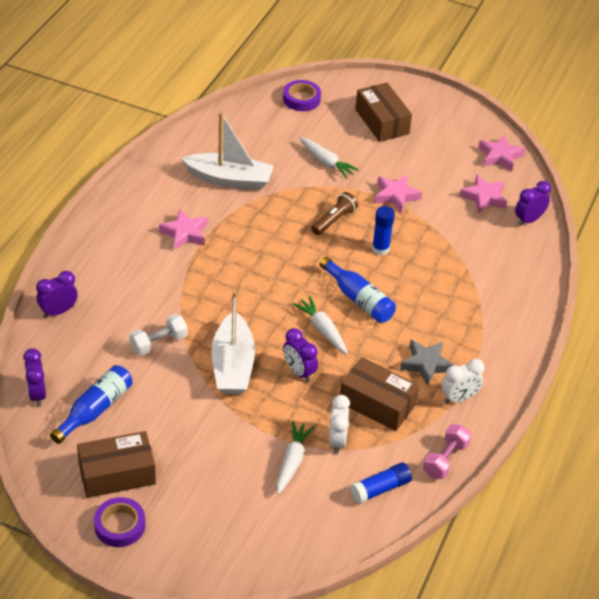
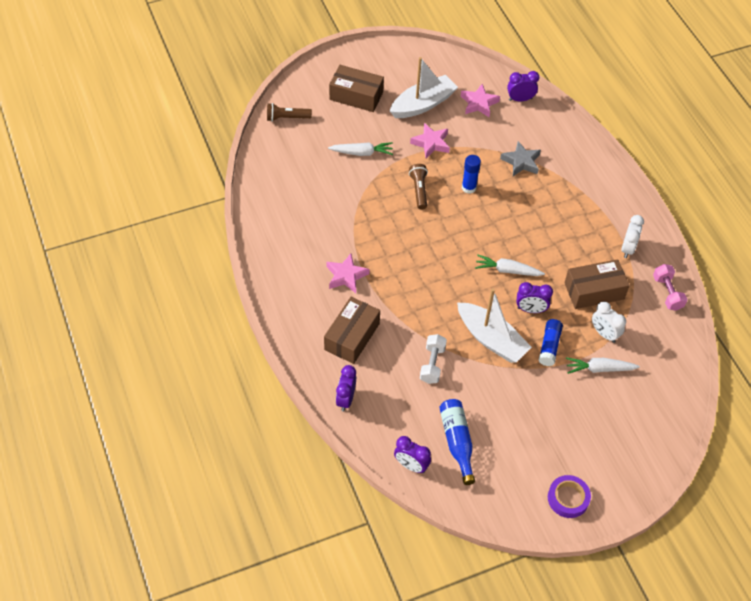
camera: 45 degrees left, 10 degrees up
(117, 474) = (524, 469): brown box -> brown box (352, 336)
(229, 179) = (321, 214): white boat -> white boat (423, 104)
(292, 461) = (599, 369): white carrot -> white carrot turned 60 degrees counterclockwise
(301, 99) = (287, 118): purple tape -> brown flashlight
(358, 299) = (500, 232): blue bottle -> none
(380, 489) = (660, 341): blue glue stick -> blue glue stick (549, 346)
(426, 364) = (586, 242): grey star -> grey star (521, 162)
(500, 156) = (452, 67): pink star -> none
(528, 220) = (520, 99): purple clock -> purple clock turned 75 degrees clockwise

